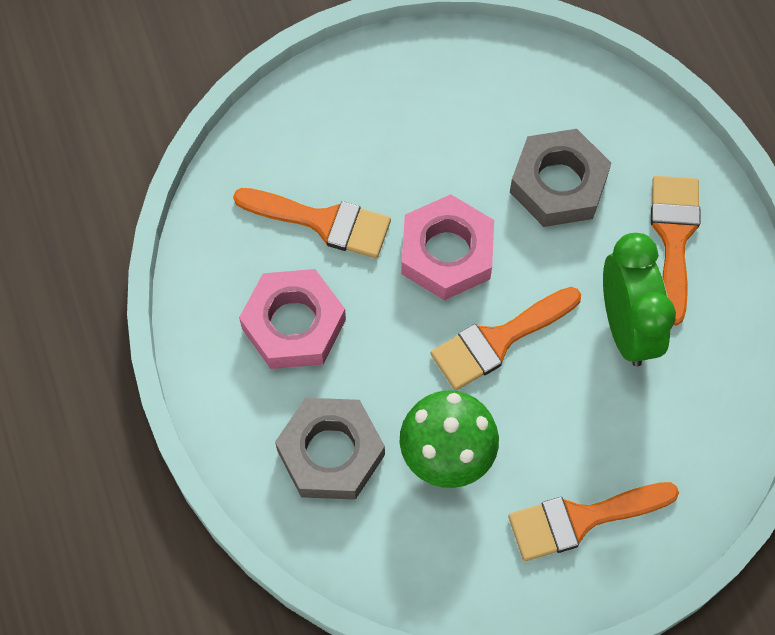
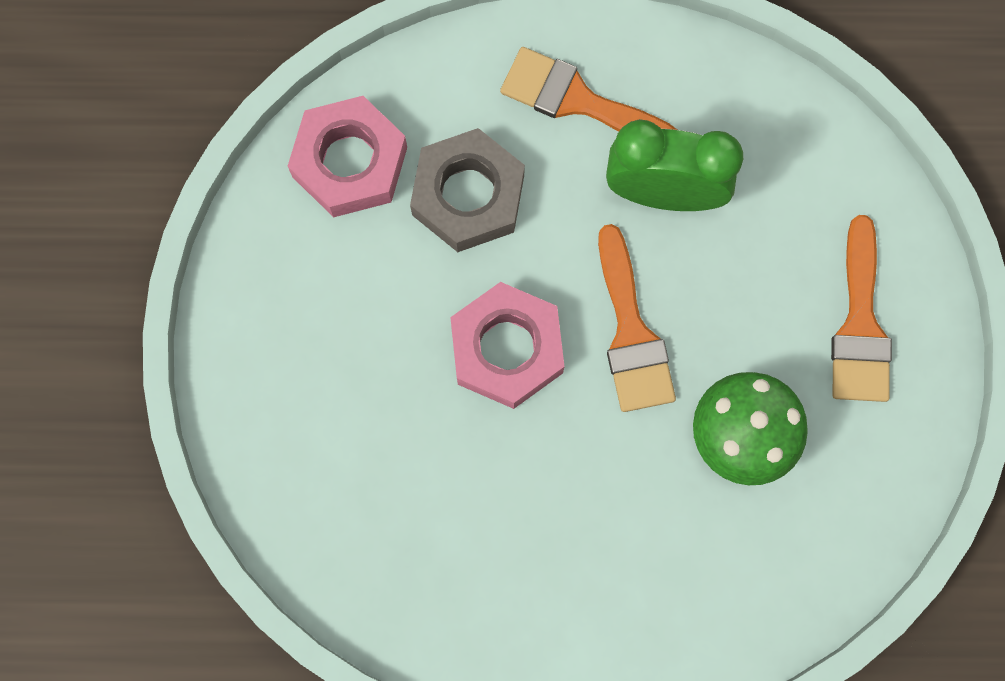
camera: 70 degrees left, 10 degrees up
(293, 324) = (532, 551): pink nut -> pink nut (349, 162)
(323, 222) = (416, 474): orange brush -> none
(330, 453) = (699, 562): grey nut -> none

